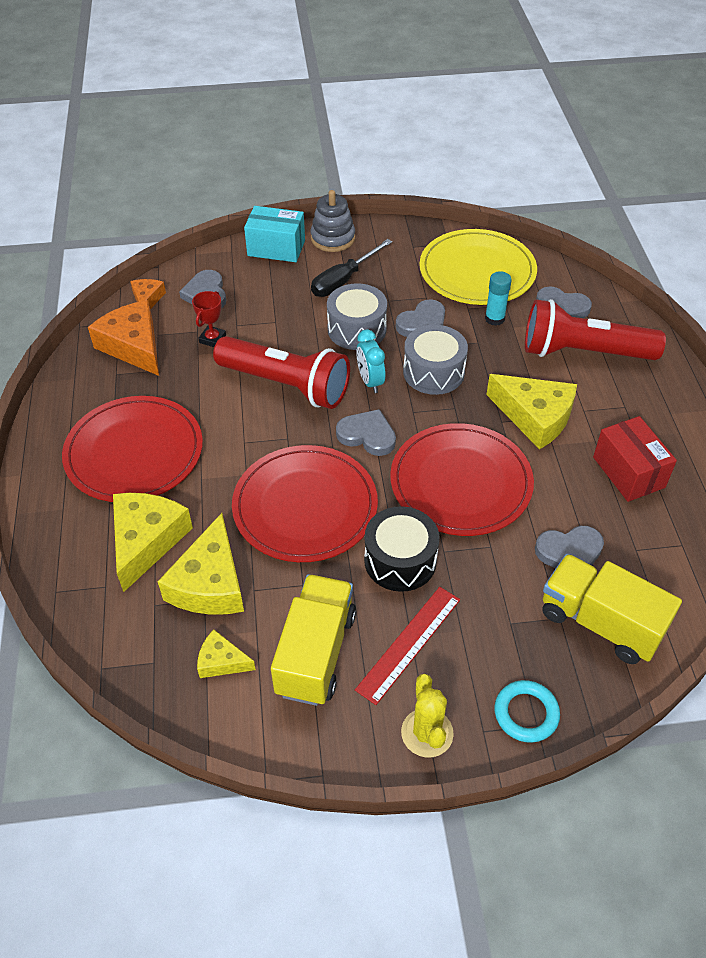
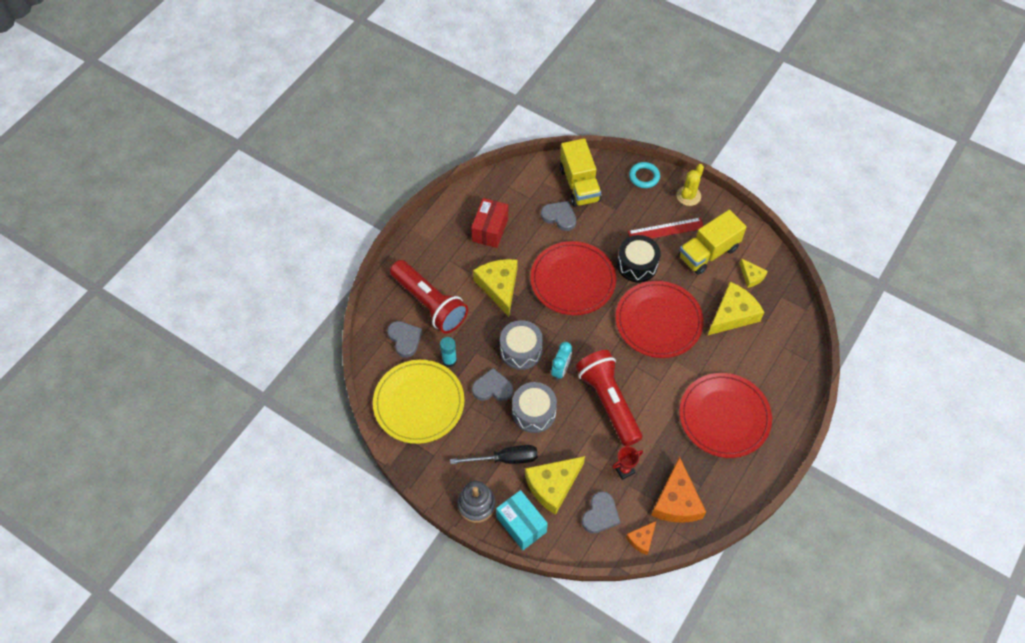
camera: 140 degrees left, 10 degrees up
(146, 541) = (749, 357): yellow cheese -> yellow cheese (553, 485)
(367, 435) = (593, 338): grey heart -> none

